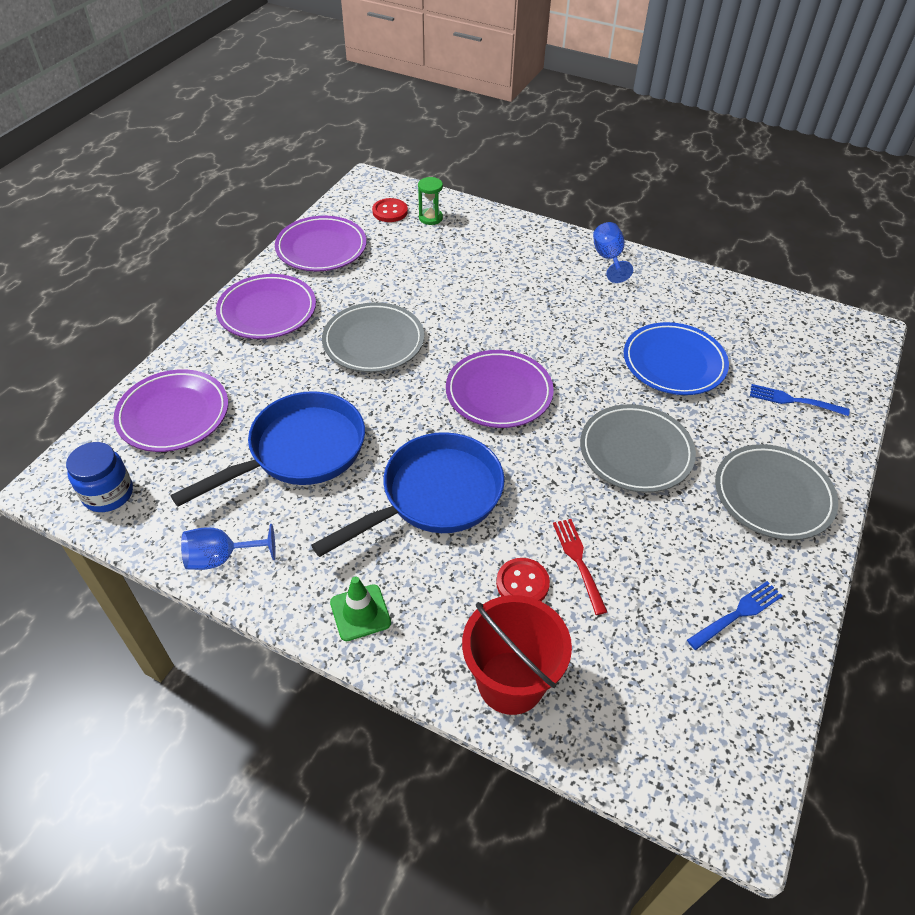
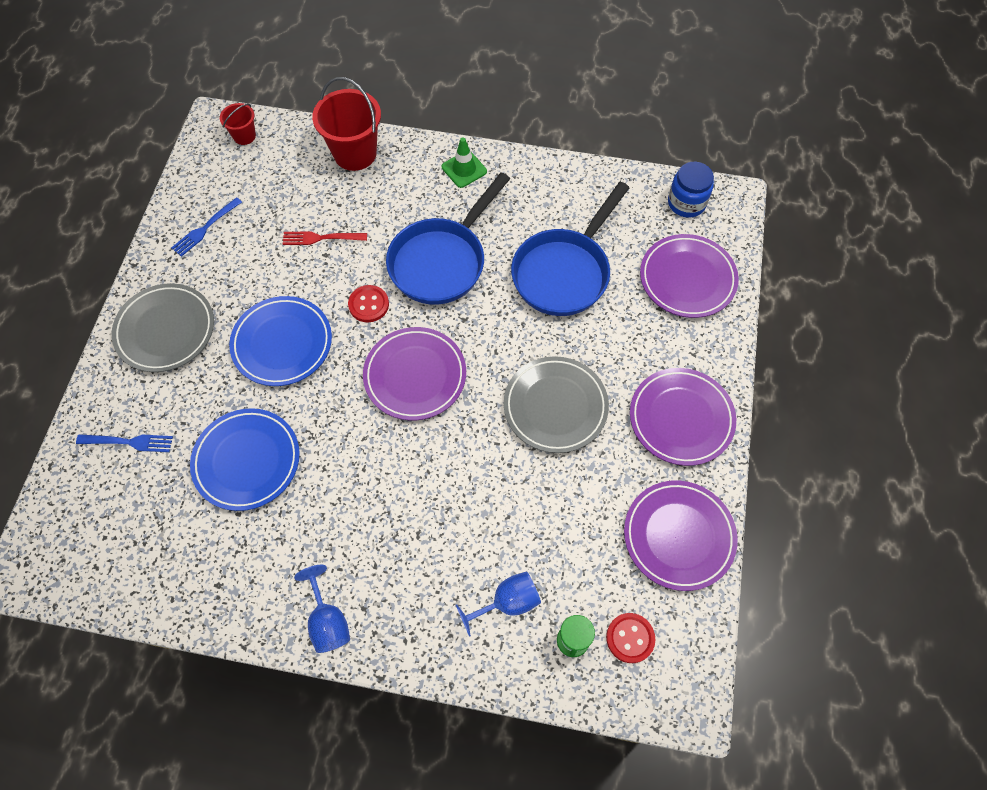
camera: 165 degrees right, 15 degrees up
(222, 558) = (575, 180): blue goblet -> blue goblet (507, 602)
(522, 583) = (359, 213): red button -> red button (368, 304)
(578, 561) = (321, 238): red fork -> red fork turned 120 degrees clockwise
(635, 452) = (282, 343): grey plate -> blue plate
(686, 766) = (244, 136): none -> red bucket

